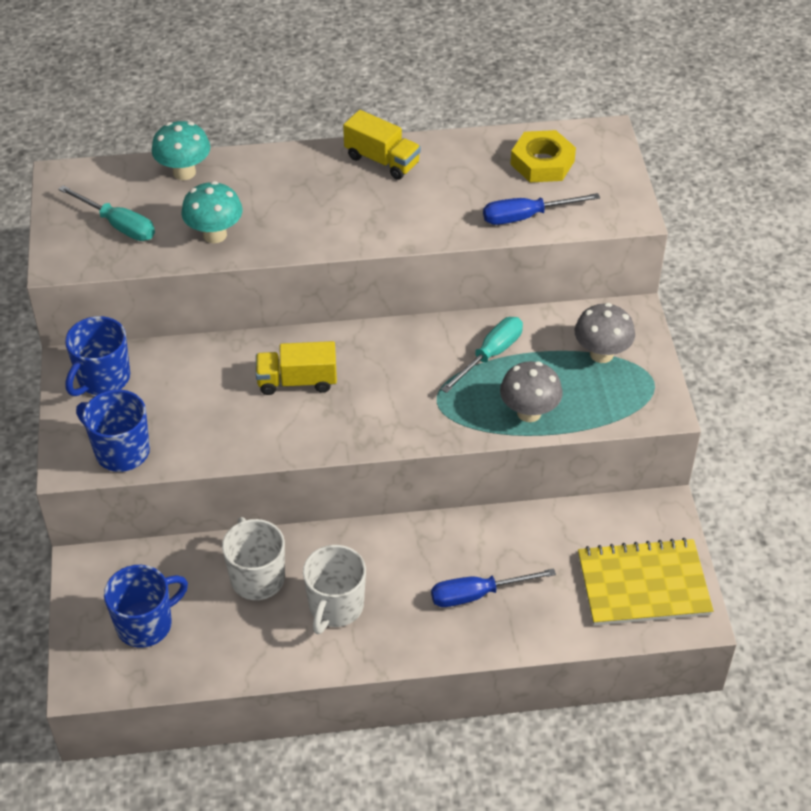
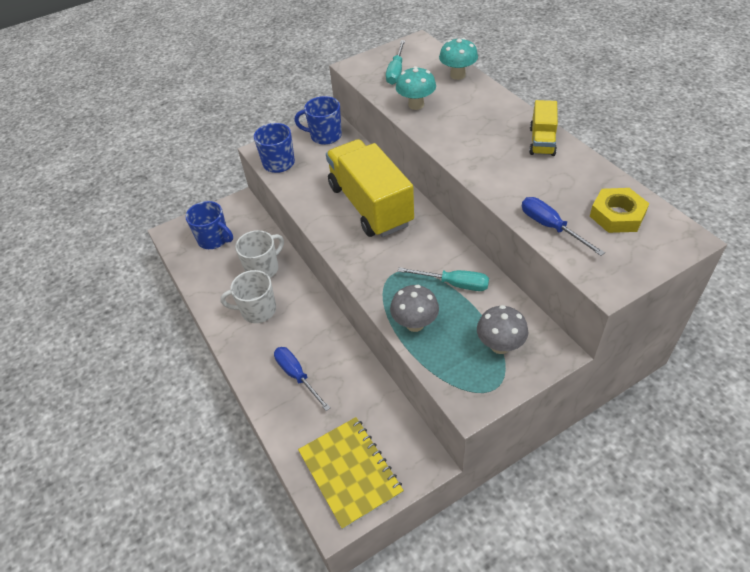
camera: 70 degrees right, 0 degrees up
(297, 381) = (370, 205): yellow truck -> yellow truck, size x2.06

